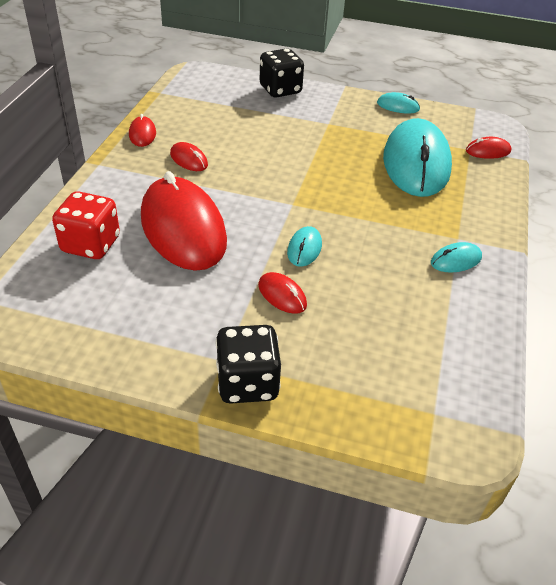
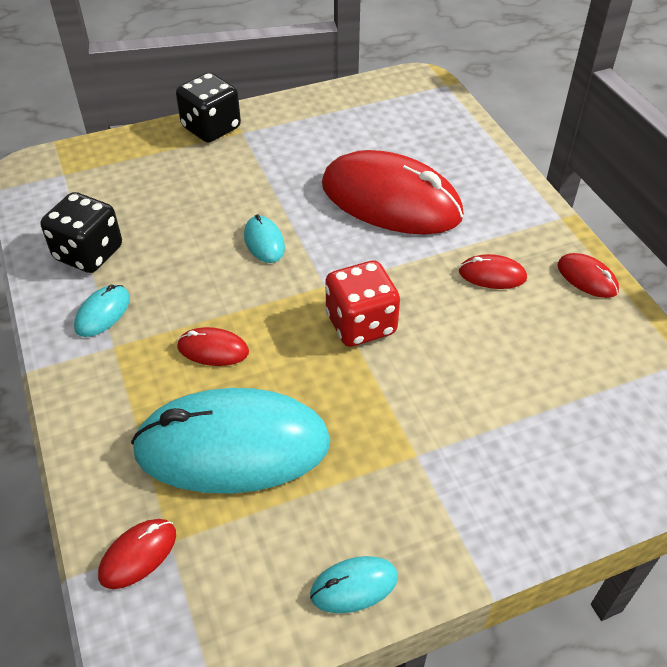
camera: 145 degrees right, 5 degrees up
(91, 244) = (440, 149): red dice -> red dice (361, 324)
(280, 90) = (561, 488): black dice -> black dice (89, 253)
(282, 295) = (243, 192): red mouse -> red mouse (213, 349)
(416, 163) = (232, 446): turquoise mouse -> turquoise mouse turned 60 degrees counterclockwise

